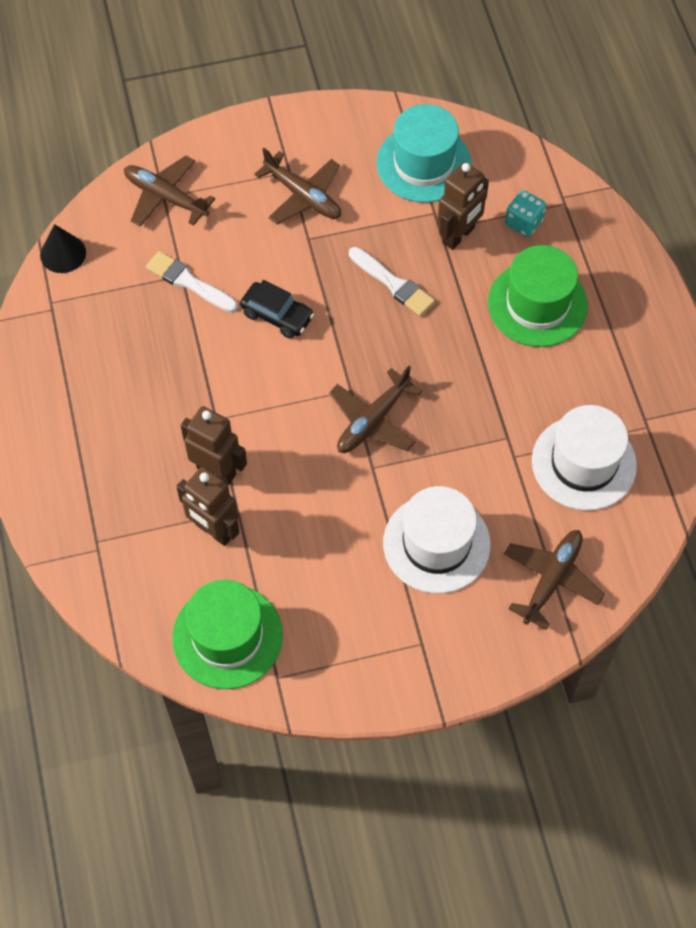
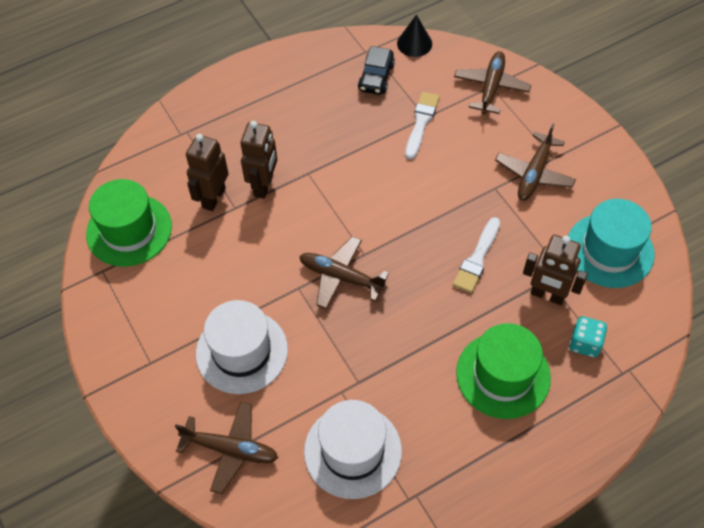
camera: 75 degrees right, 5 degrees down
(277, 315) = (414, 186): black car -> black car (376, 77)

